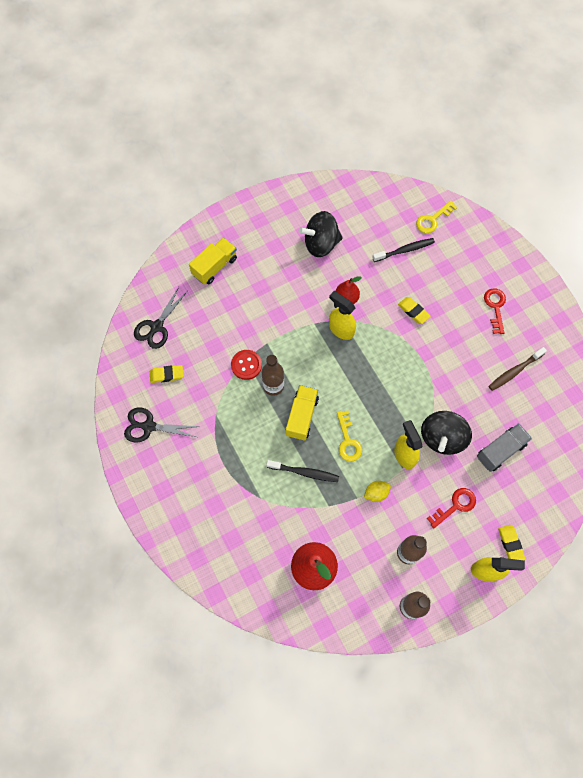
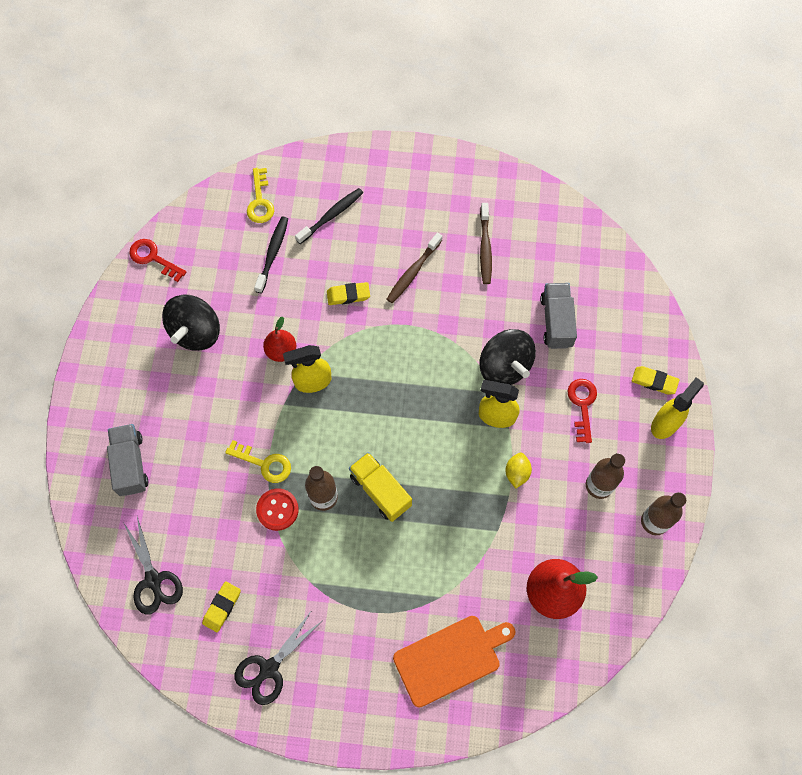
camera: 55 degrees left, 0 degrees up
(215, 267) = (130, 464): yellow truck -> grey truck
(226, 530) = (450, 659): none -> orange cutting board
(304, 472) = (444, 531): black toothbrush -> black toothbrush (331, 216)
(348, 441) = (441, 461): yellow key -> yellow key (264, 463)
(461, 339) = (413, 272): none -> brown toothbrush
(495, 307) = (404, 215): red key -> red key (153, 258)

